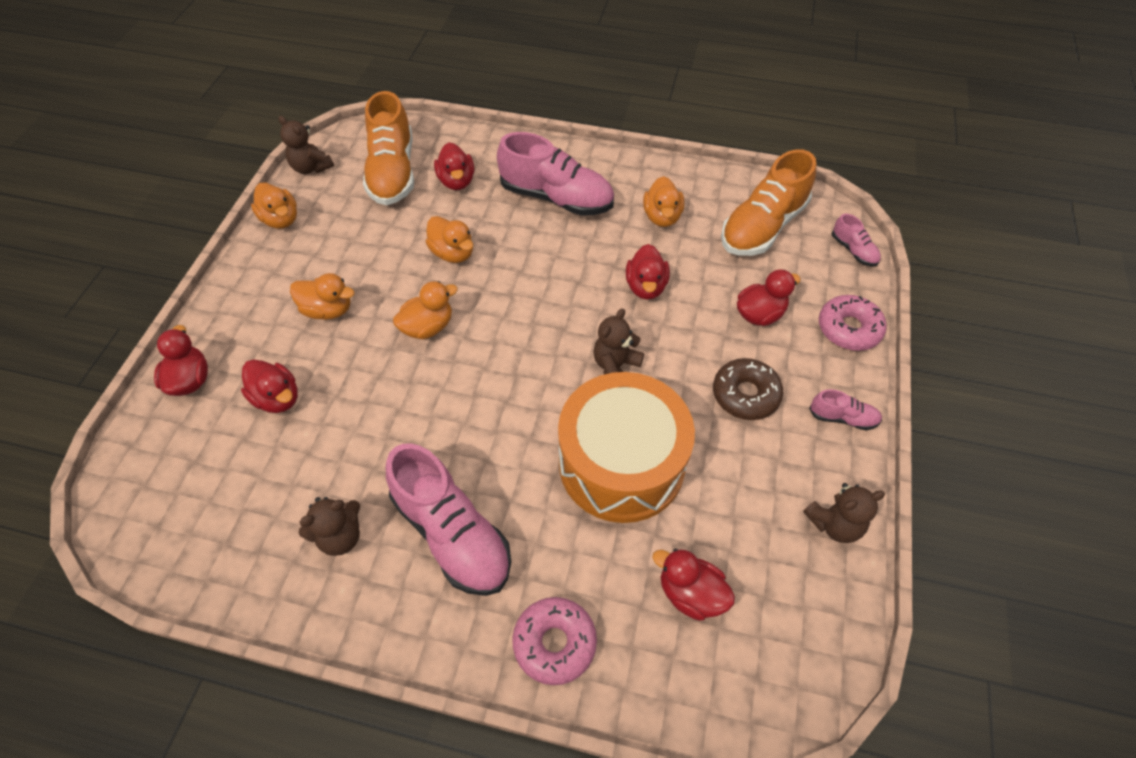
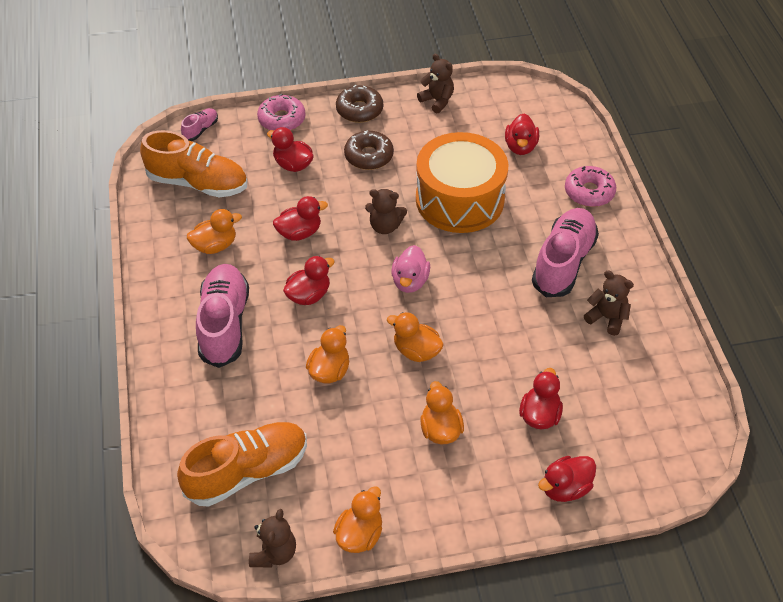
camera: 115 degrees left, 5 degrees down
(456, 181) = (236, 410): red duck -> red duck (309, 295)
(520, 357) = (410, 281): none -> pink duck
(842, 418) = (359, 110): pink shoe -> brown donut

